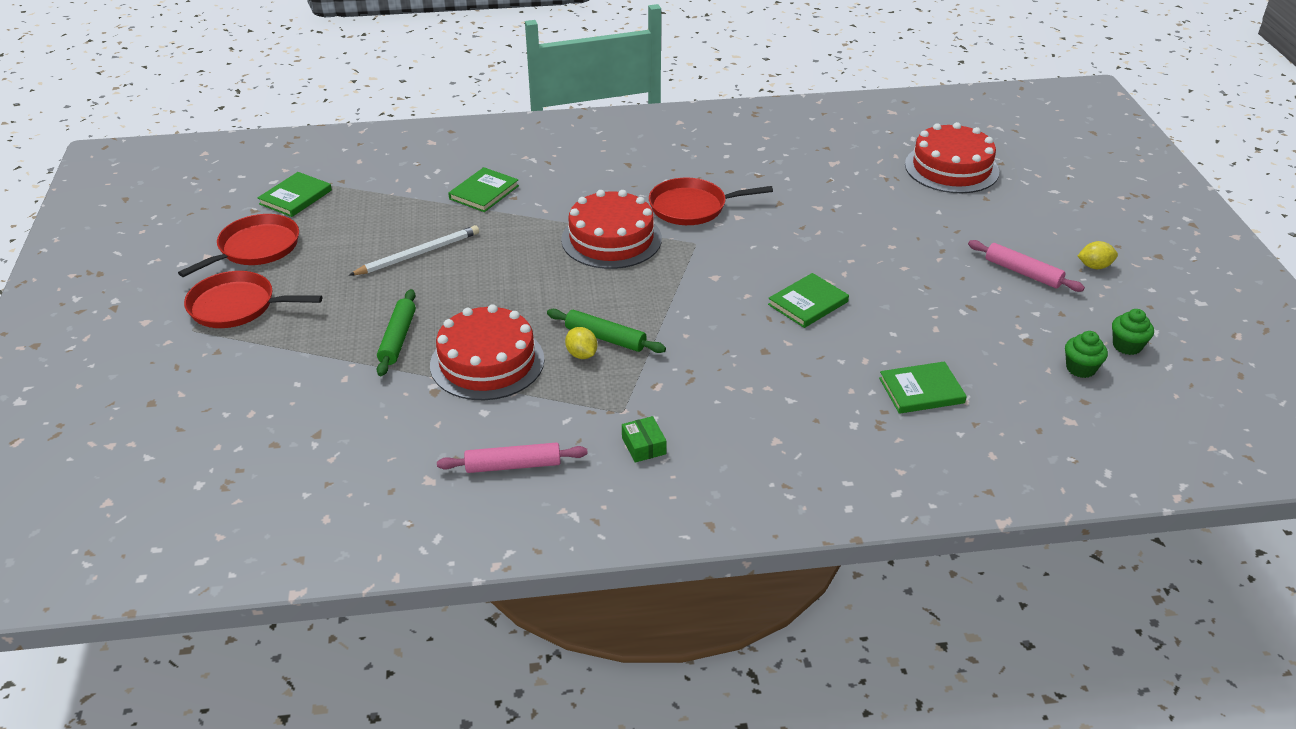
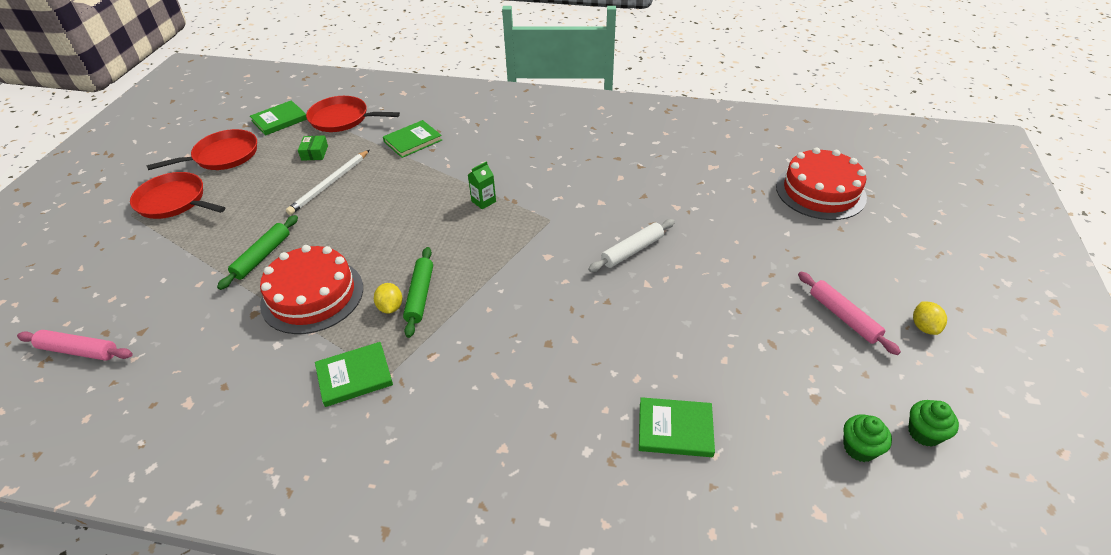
camera: 20 degrees right, 5 degrees up
(418, 254) = (330, 184): white pencil -> white pencil turned 135 degrees clockwise
(513, 465) = (262, 407): pink rolling pin -> pink rolling pin (79, 350)
(605, 338) = (420, 295): green rolling pin -> green rolling pin turned 45 degrees clockwise
(611, 239) = (483, 201): red cake -> green carton
(643, 446) = (382, 418): green box -> green box (314, 153)
(692, 207) = (567, 185): red pan -> red pan (342, 119)
(798, 255) = (632, 251): none -> white rolling pin
(808, 303) = (615, 302): green book -> green book (354, 376)
(1094, 266) = (924, 327): yellow lemon -> yellow lemon turned 75 degrees clockwise

